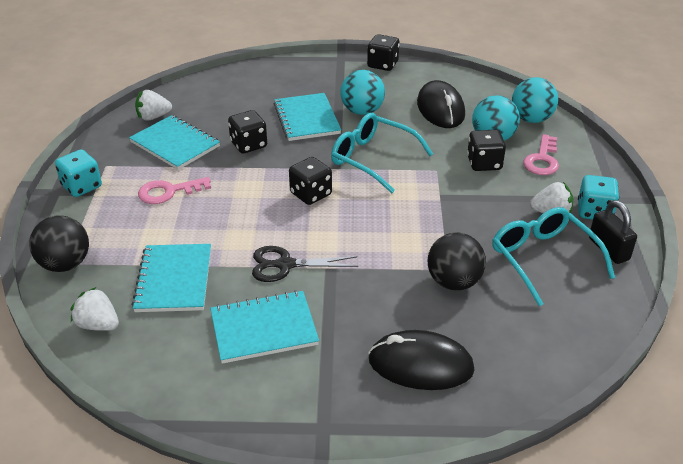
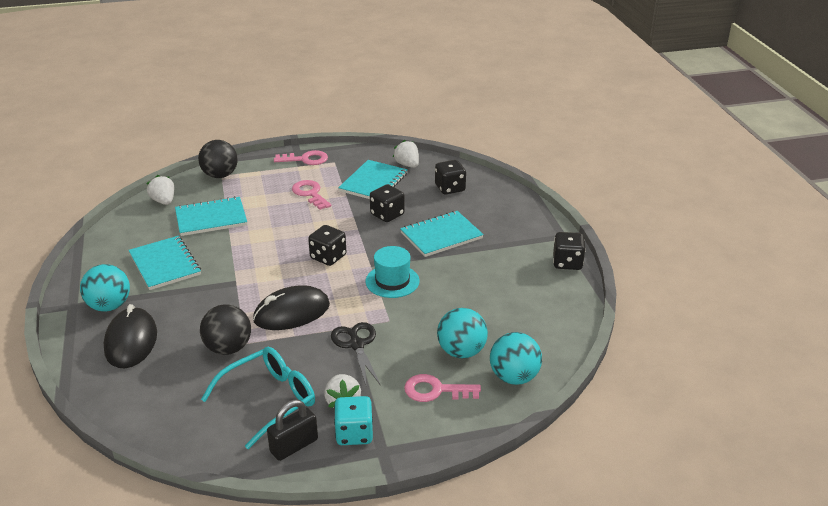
camera: 75 degrees right, 5 degrees down
(81, 186) = (305, 159): turquoise dice -> pink key
(98, 325) = (164, 201): white strawberry -> white strawberry turned 45 degrees counterclockwise
(285, 265) = (235, 261): black scissors -> black scissors (356, 345)
(362, 111) = (470, 263): turquoise ball -> turquoise ball (109, 306)
(373, 159) = (392, 281): turquoise glasses -> turquoise hat
(440, 109) = (500, 311): black mouse -> black mouse (291, 313)
(484, 163) = (412, 350): black dice -> black dice (450, 188)

